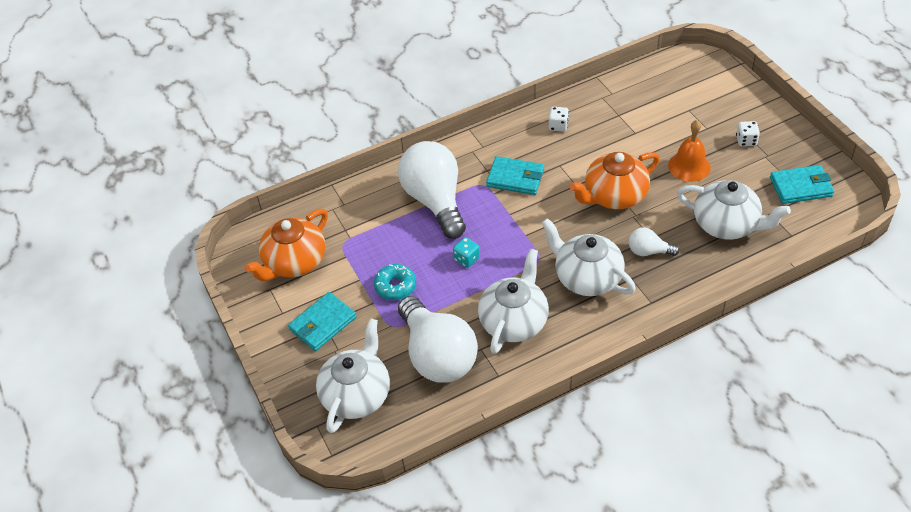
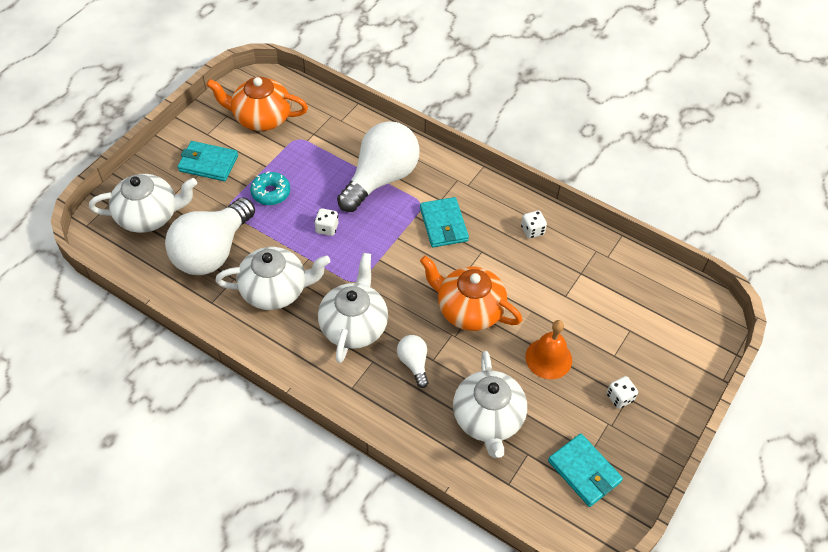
camera: 55 degrees right, 5 degrees up
(466, 259) = (327, 228): turquoise dice -> white dice

